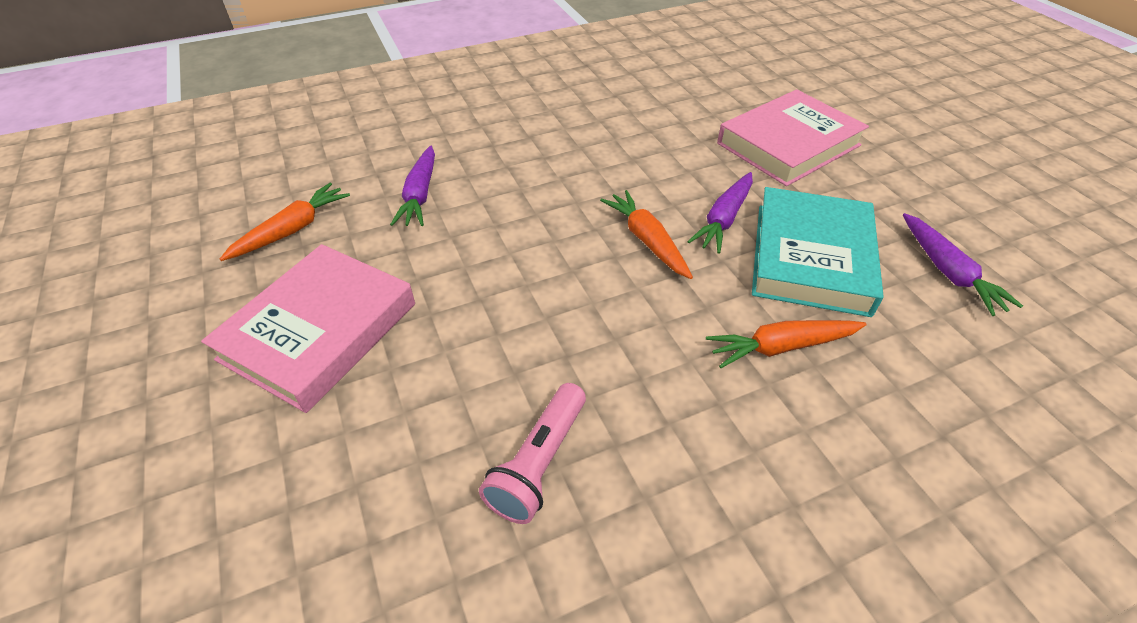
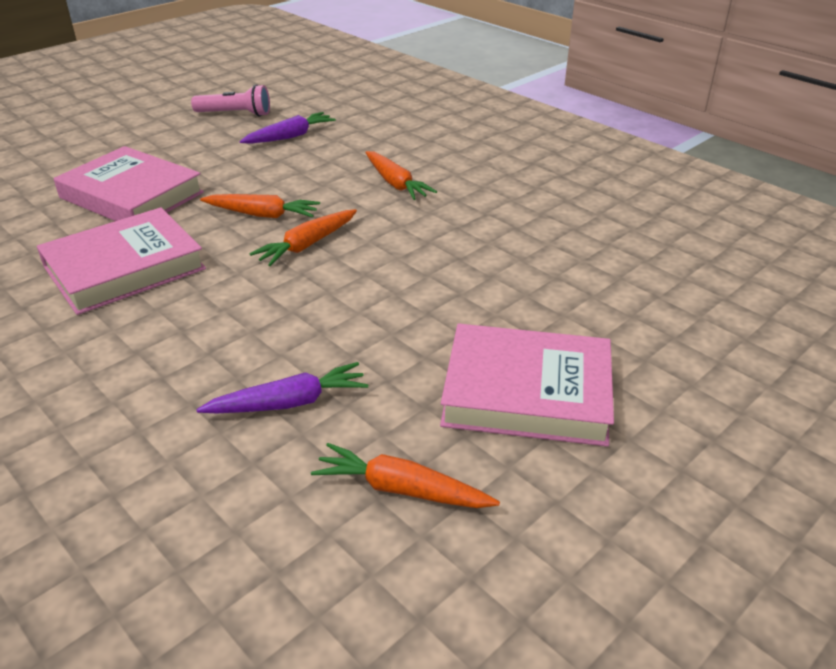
camera: 110 degrees left, 10 degrees down
(538, 463) = (552, 250): pink flashlight -> pink flashlight (235, 114)
(651, 136) = (124, 268): none -> pink book
(724, 219) = (262, 214): purple carrot -> orange carrot
(811, 257) = (297, 178): turquoise book -> none

